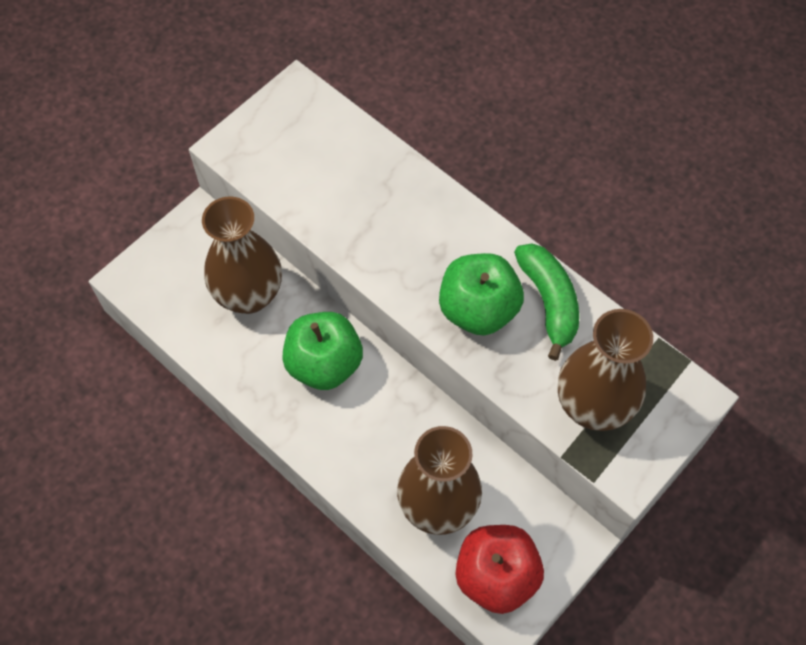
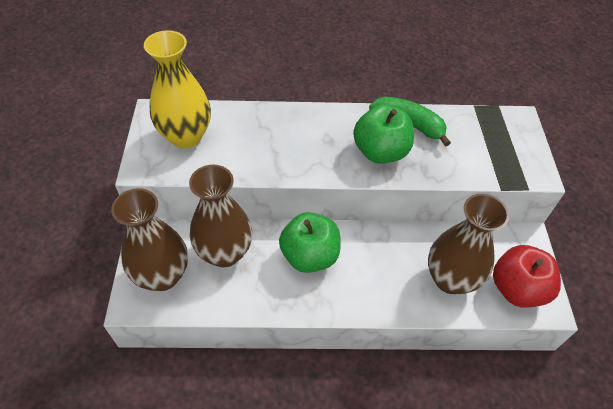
camera: 45 degrees left, 10 degrees down
(299, 141) = (186, 136): none -> yellow vase
(593, 406) = (485, 155): brown vase -> brown vase (162, 276)

